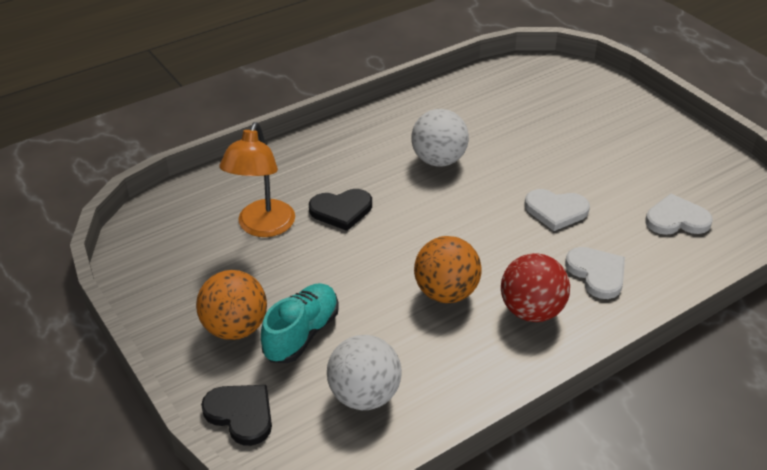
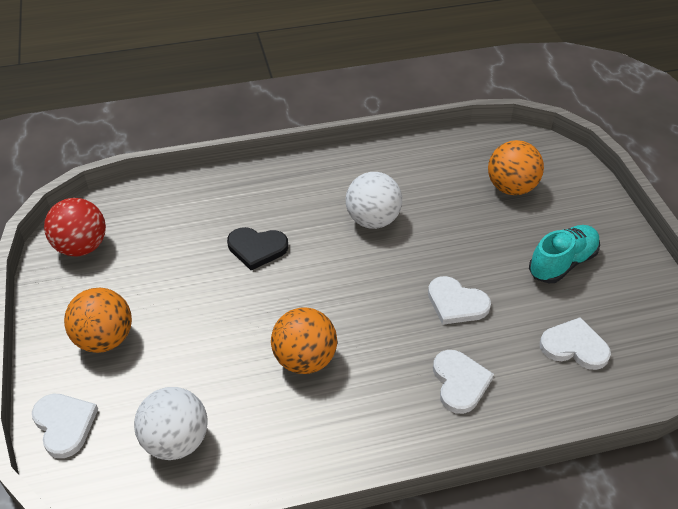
camera: 20 degrees right, 5 degrees up
(241, 414) = (64, 425): black heart -> white heart
(263, 227) = (180, 247): orange lamp -> none
(302, 334) = (156, 362): turquoise shoe -> turquoise shoe (562, 263)
(531, 311) = (374, 403): red ball -> red ball (82, 247)
(548, 105) = (511, 188): none -> orange ball

